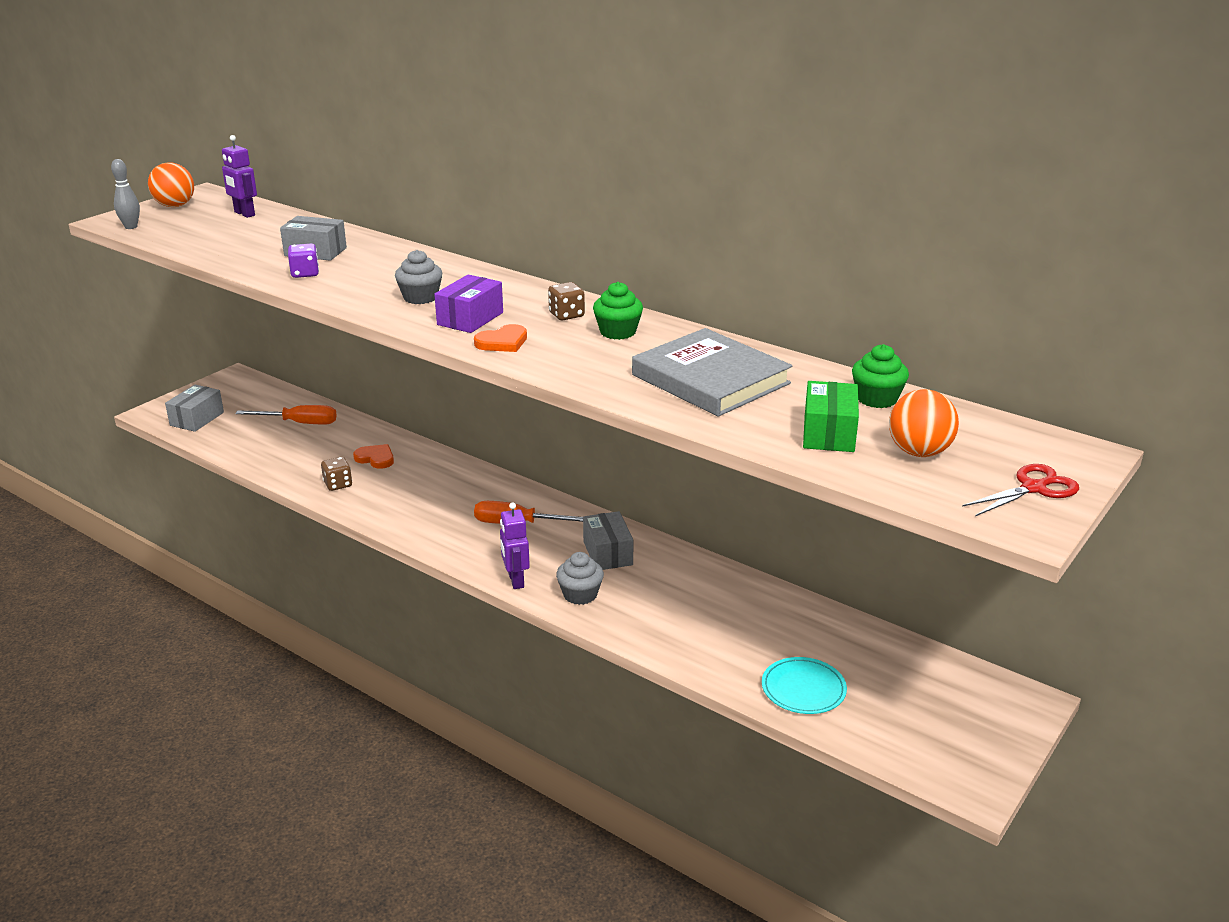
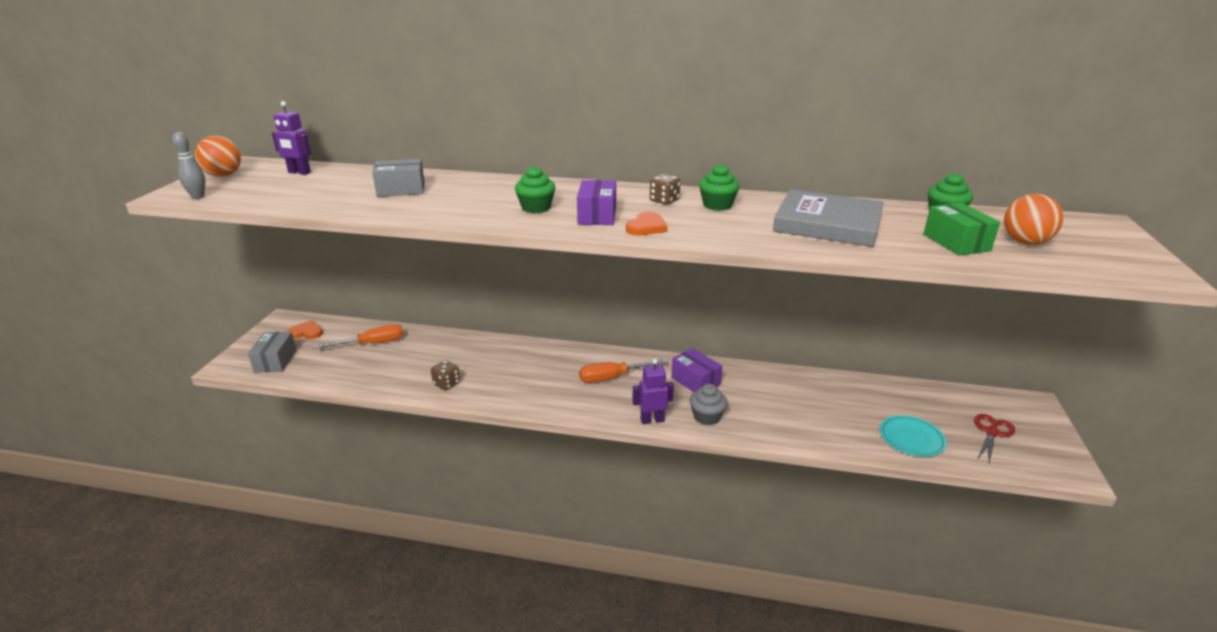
camera: 25 degrees left, 0 degrees up
(305, 273) = (413, 206): purple dice -> none
(375, 458) = (459, 356): orange heart -> orange heart (306, 332)
(420, 297) = (536, 208): grey cupcake -> green cupcake
(515, 580) = (652, 420): purple robot -> purple robot turned 120 degrees clockwise
(607, 553) = (695, 381): grey box -> purple box
(1033, 488) = (1120, 249): red scissors -> red scissors (991, 432)

